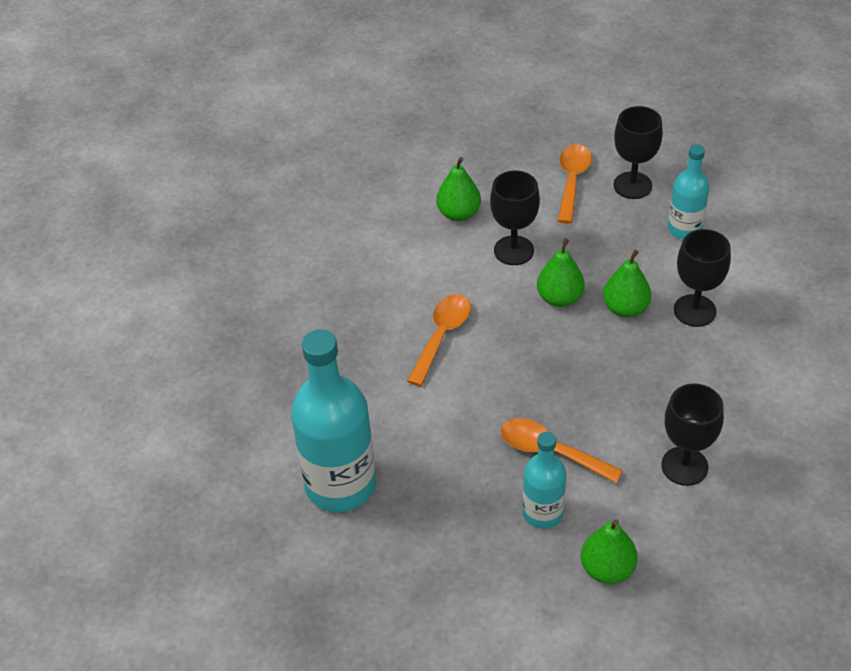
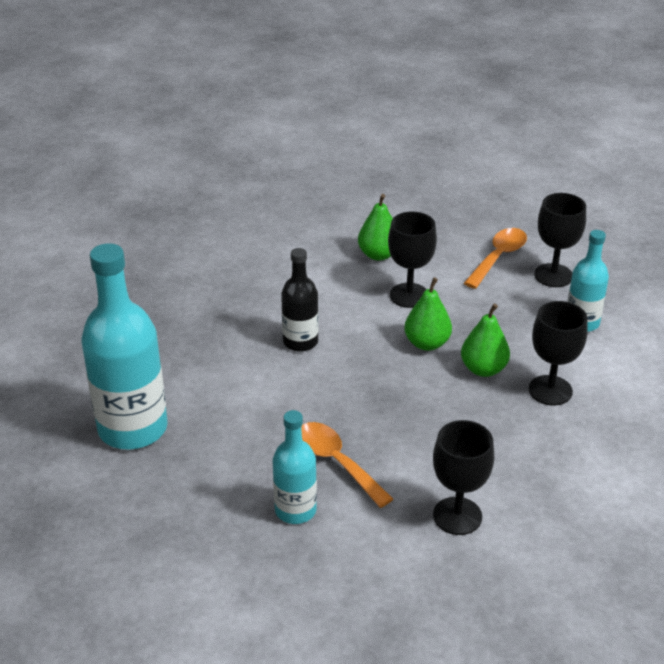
camera: 20 degrees right, 10 degrees down
(442, 336) = (300, 342): orange spoon -> black bottle
(607, 569) = (325, 578): green pear -> none

